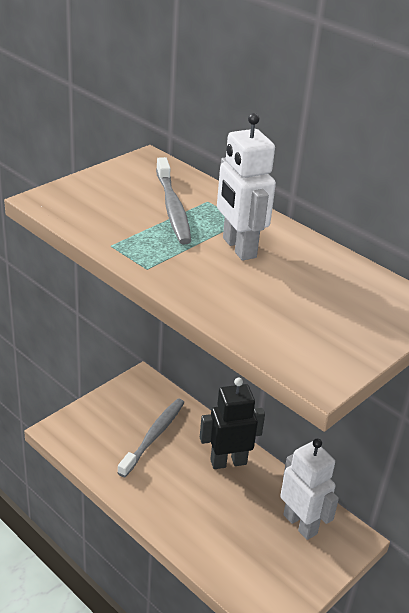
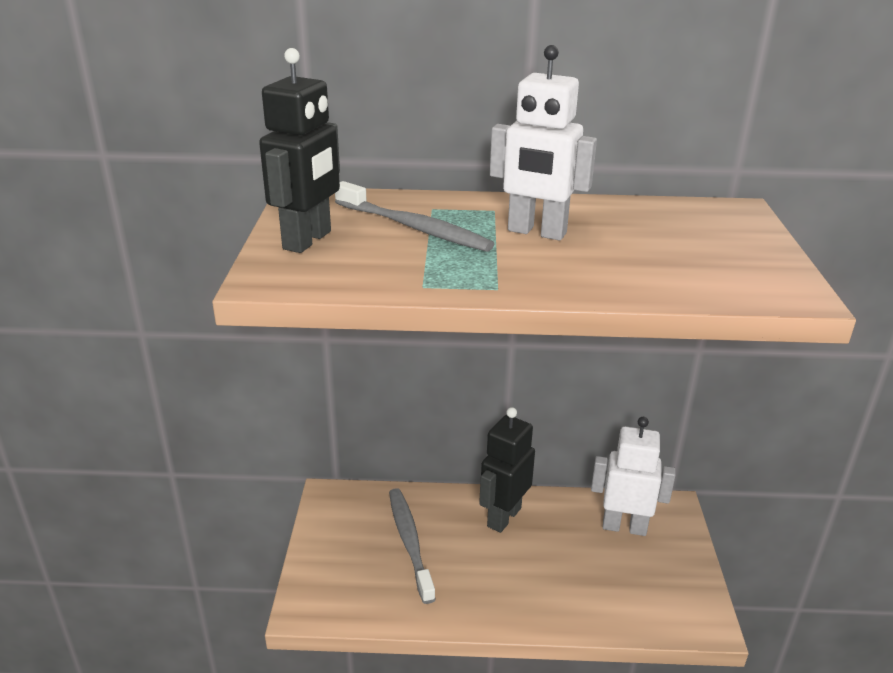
camera: 40 degrees left, 5 degrees down
(103, 187) = (308, 240): none -> black robot

